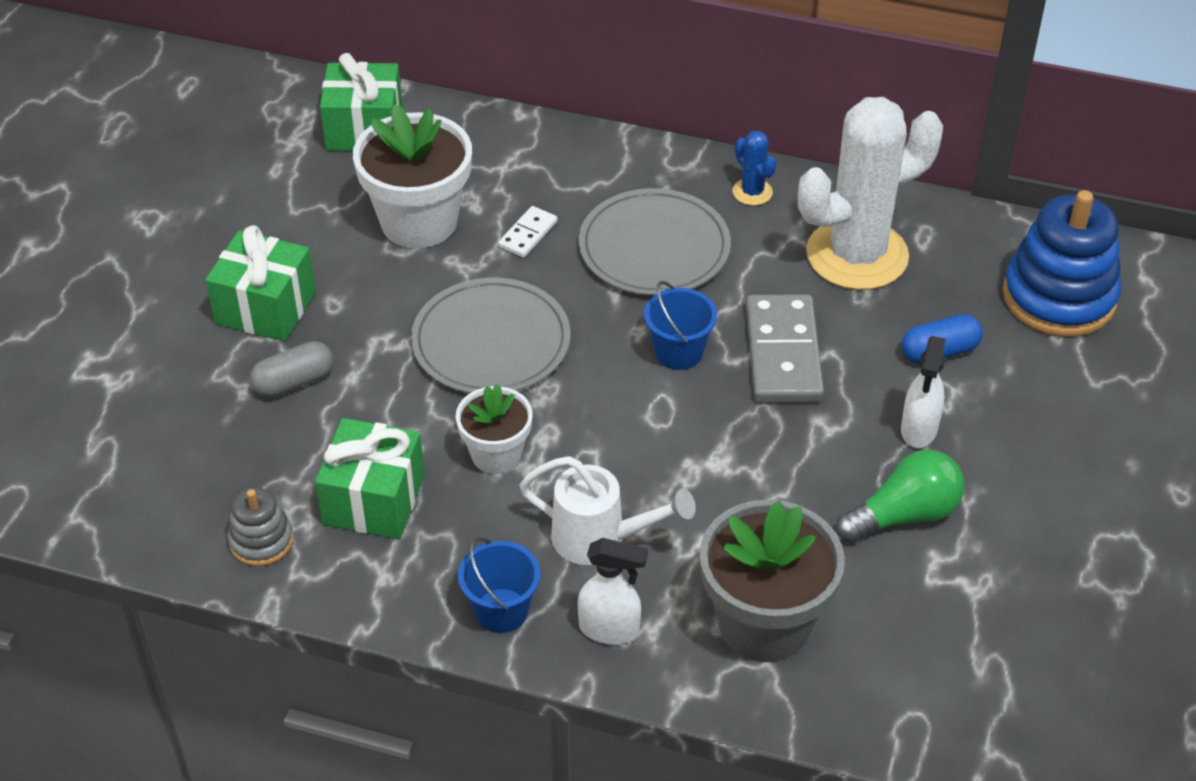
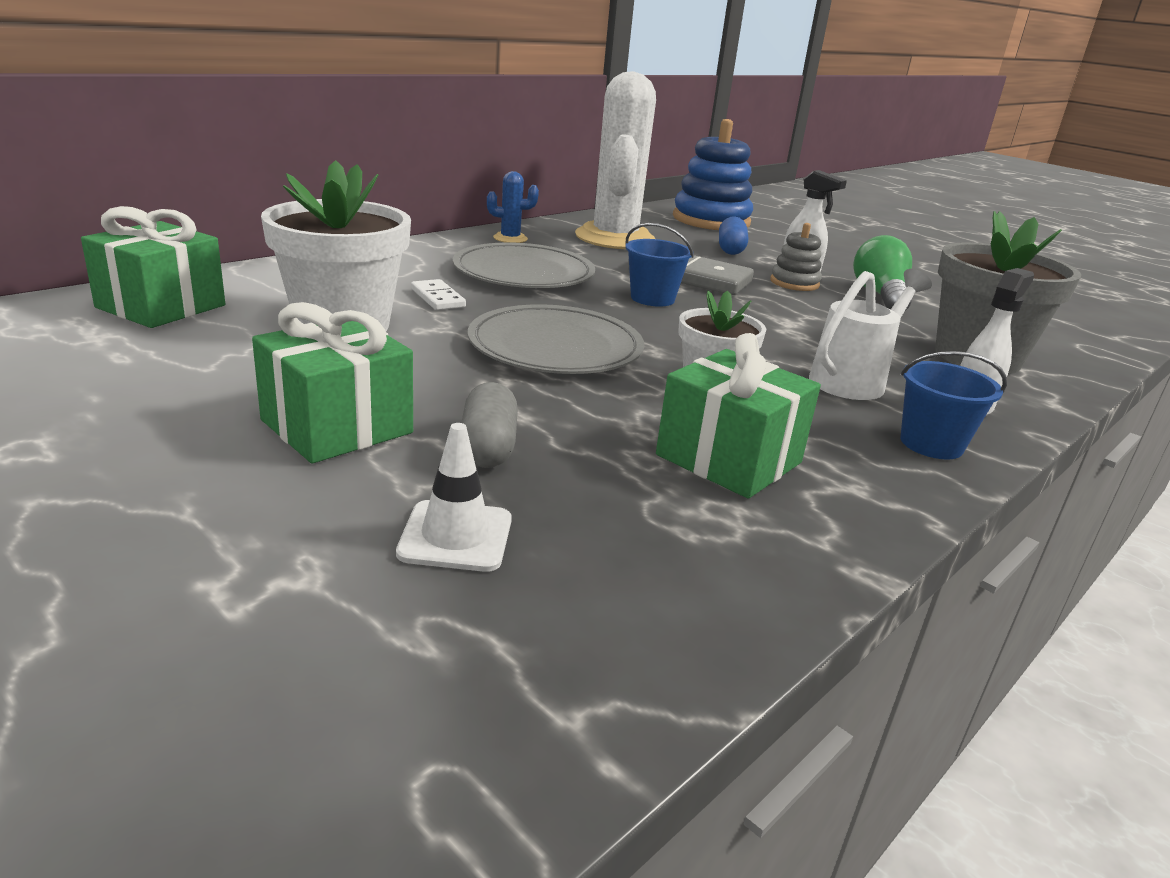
camera: 65 degrees left, 20 degrees down
(185, 416) = (456, 536): none -> white traffic cone
(261, 541) = (749, 548): grey stacking toy -> grey stacking toy (794, 283)

